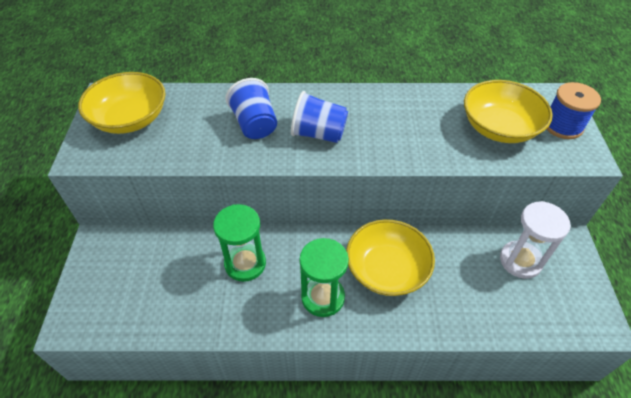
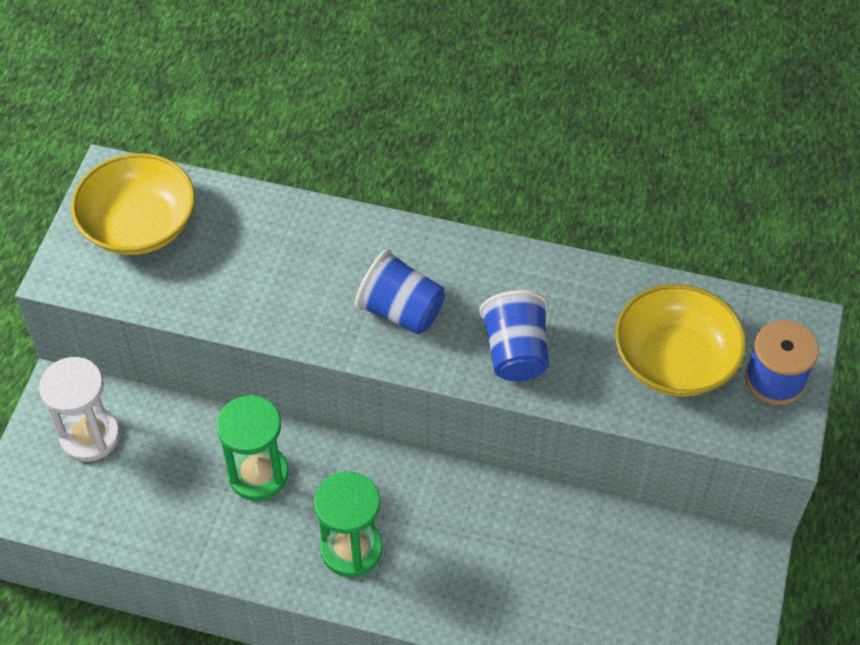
camera: 15 degrees right, 5 degrees up
(255, 124) = (314, 274): blue cup -> blue cup (515, 352)
(387, 269) = (456, 531): yellow bowl -> none
(520, 261) = (658, 566): white hourglass -> white hourglass (90, 436)

